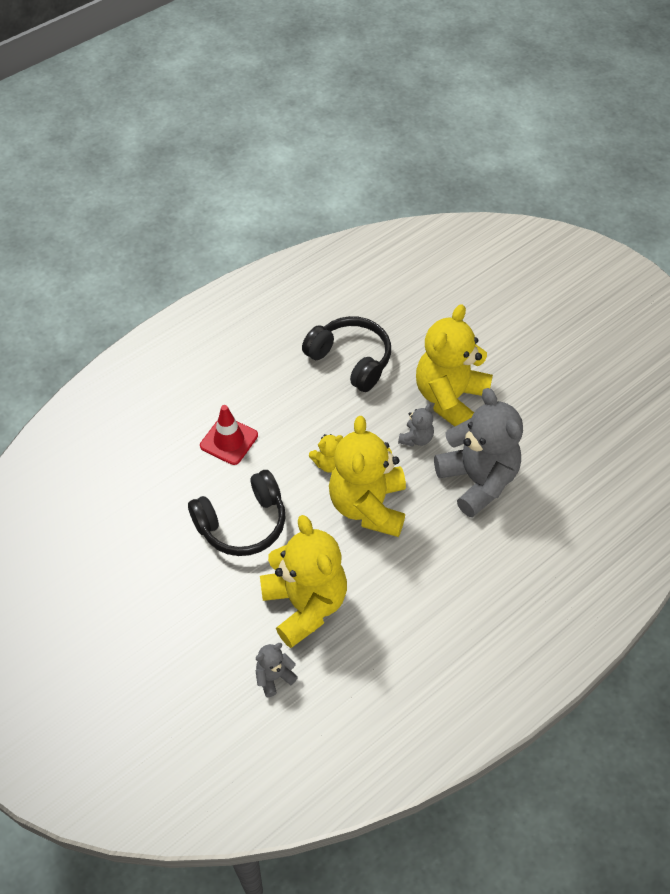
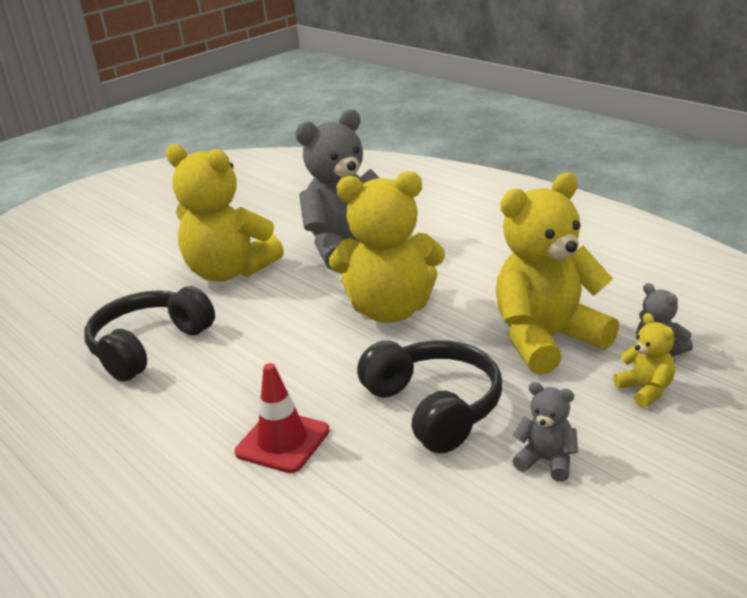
camera: 90 degrees left, 25 degrees down
(328, 463) = (326, 345): yellow teddy bear -> yellow teddy bear (645, 390)
(416, 438) = (288, 288): grey teddy bear -> grey teddy bear (547, 461)

